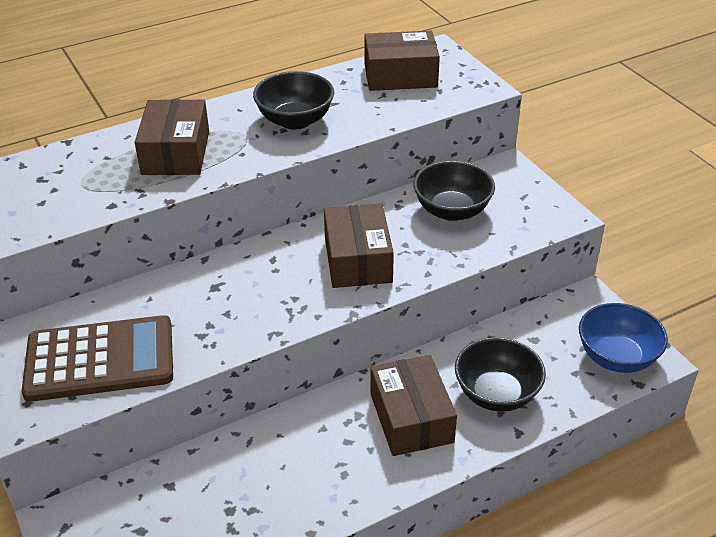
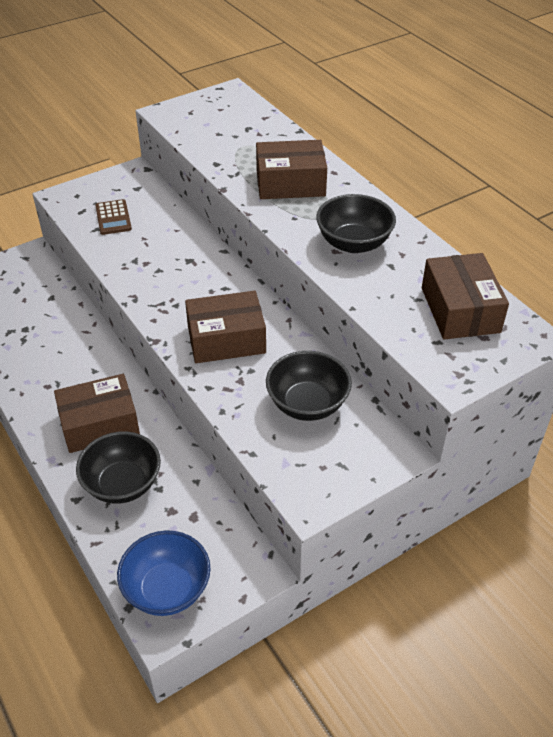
camera: 85 degrees right, 5 degrees up
(100, 359) = (113, 218): brown calculator -> brown calculator, size x0.49

